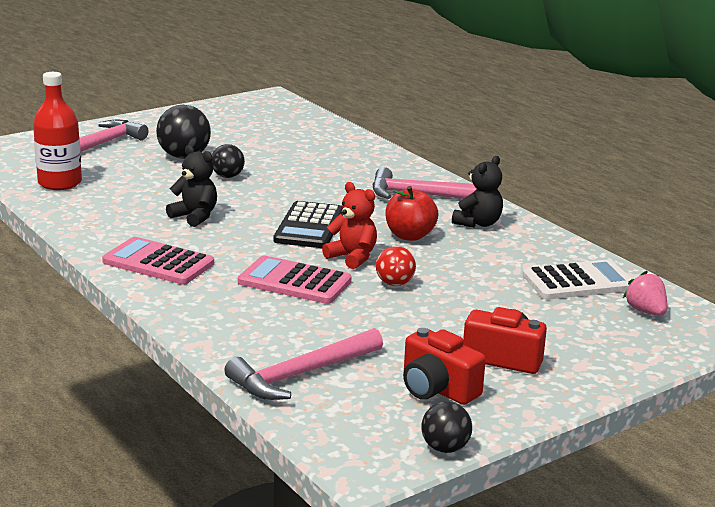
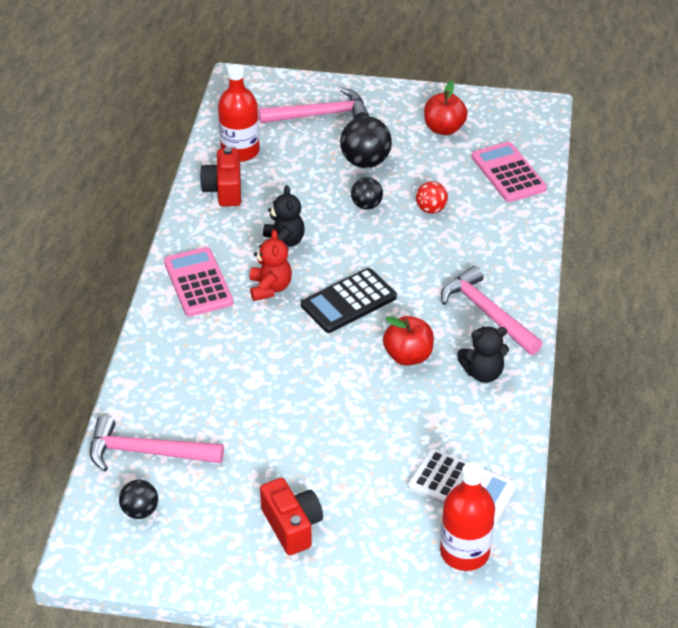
camera: 45 degrees right, 20 degrees up
(216, 124) = (444, 129): none -> red apple
(294, 282) = (259, 358): pink calculator -> pink calculator (508, 173)
(352, 257) = (333, 355): red teddy bear -> red teddy bear (270, 288)
(394, 283) = (323, 402): red ball -> red ball (431, 209)
(437, 389) = (209, 523): red camera -> red camera (224, 189)
(445, 448) = (144, 576): black ball -> black ball (140, 511)
(645, 311) = (464, 552): pink strawberry -> red bottle

